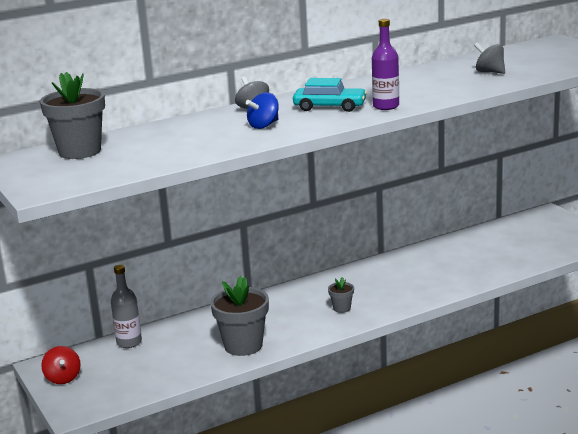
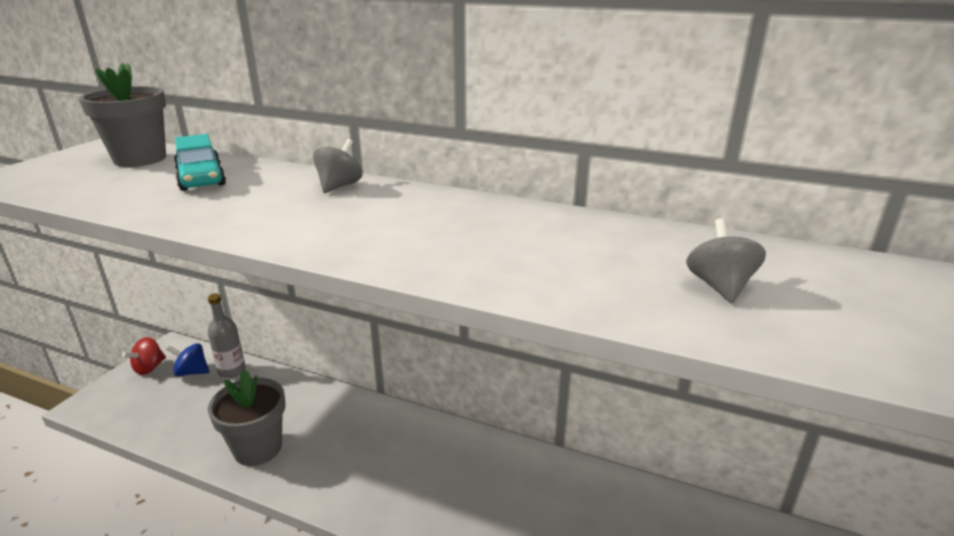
camera: 50 degrees right, 5 degrees up
(264, 125) = (275, 209): blue spinning top -> blue spinning top (192, 372)
(330, 107) = (387, 222): turquoise car -> turquoise car (201, 178)
(341, 308) = (391, 484): grey flower pot -> none
(386, 106) = (426, 258): purple bottle -> none

